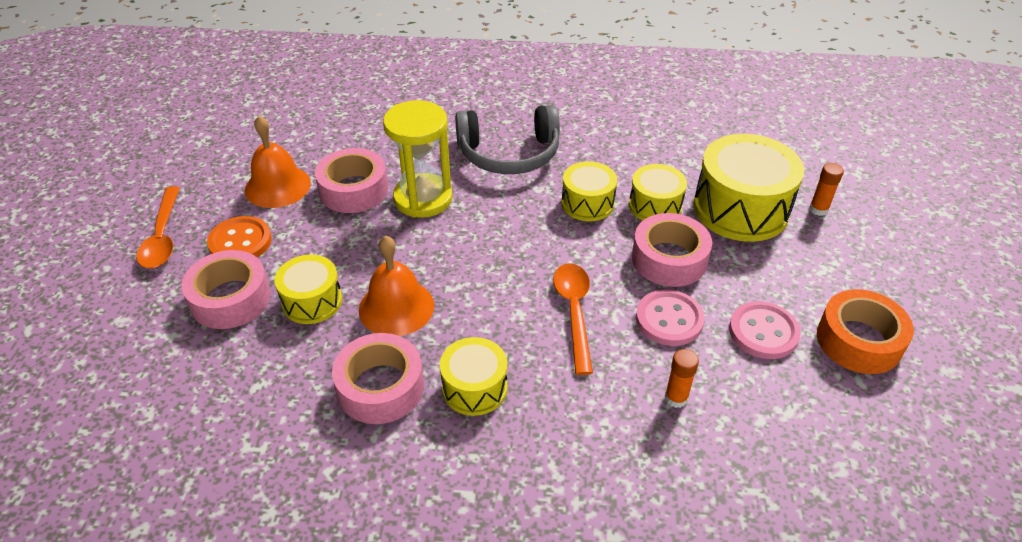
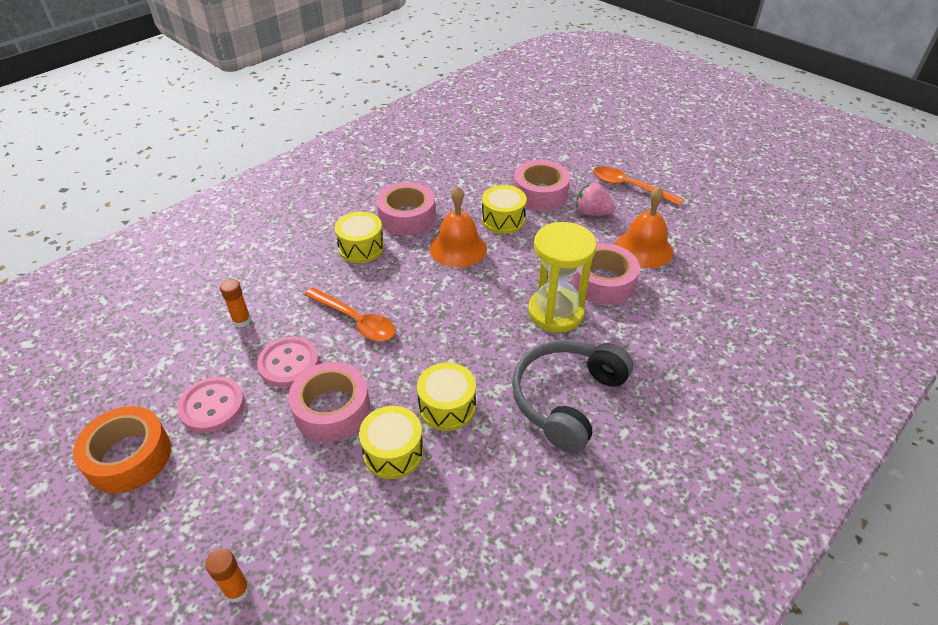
camera: 130 degrees right, 0 degrees up
(240, 242) = (592, 213): orange button -> pink strawberry
(740, 209) = (316, 518): yellow drum -> none

